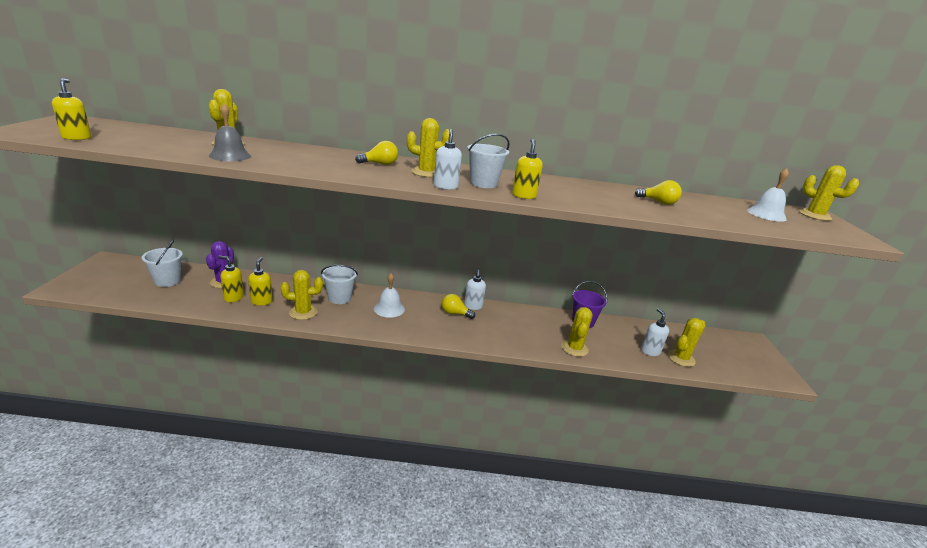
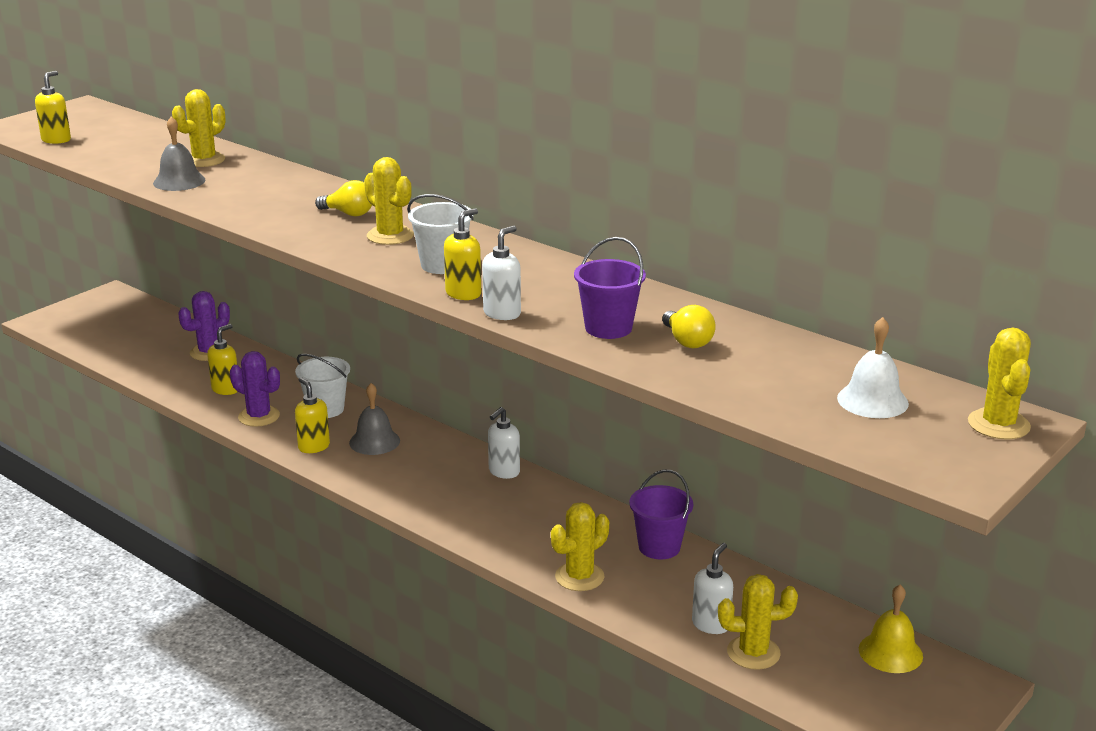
camera: 40 degrees right, 0 degrees up
(167, 281) = (149, 336): white bucket -> none
(233, 297) = (199, 376): yellow soap dispenser -> yellow soap dispenser (313, 447)
(303, 312) = (259, 416): yellow cactus -> purple cactus
(389, 308) = (374, 441): white bell -> grey bell
(445, 186) = (374, 262): white soap dispenser -> white soap dispenser (502, 313)
(455, 313) = (461, 474): yellow light bulb -> none
(618, 202) = (608, 328): none -> purple bucket
(715, 338) = (890, 652): none -> yellow bell

